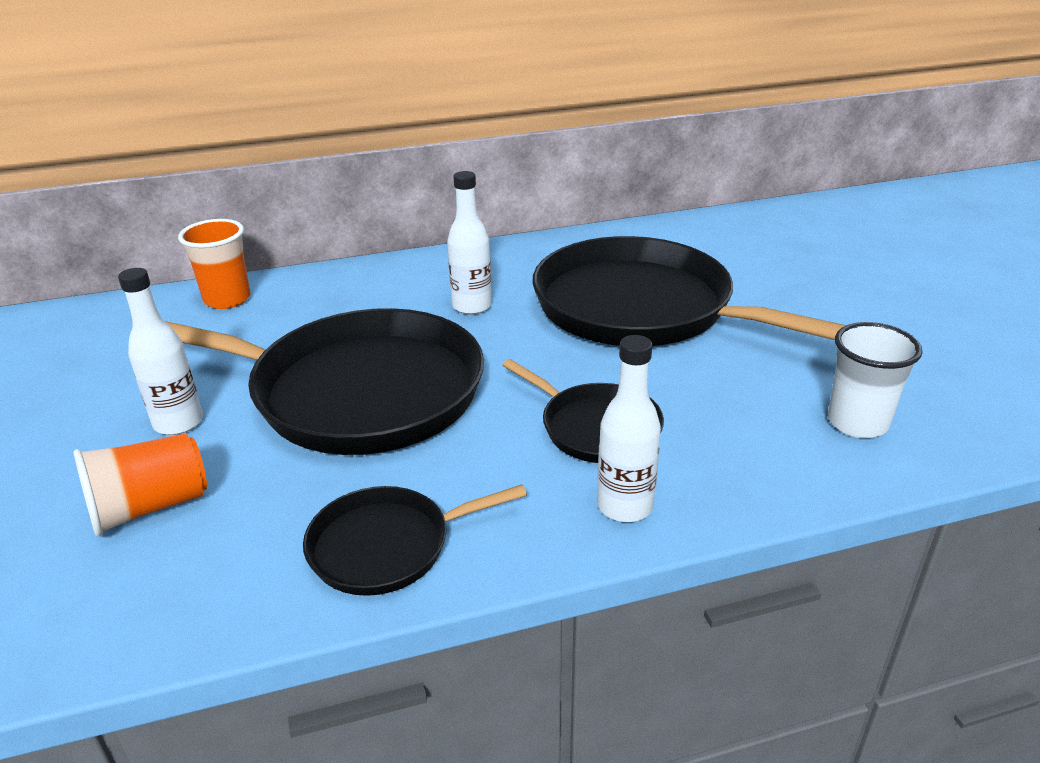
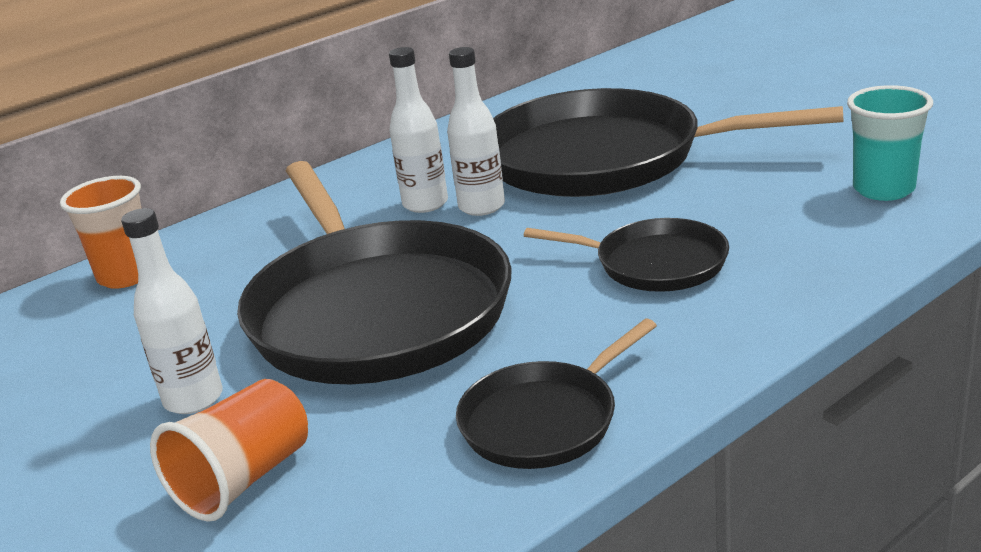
camera: 20 degrees left, 5 degrees down
(357, 392) = (376, 310): black pan -> black pan turned 75 degrees clockwise
(625, 506) = (742, 313): white bottle -> white bottle (481, 207)
(857, 423) = (883, 189): white cup -> turquoise cup

